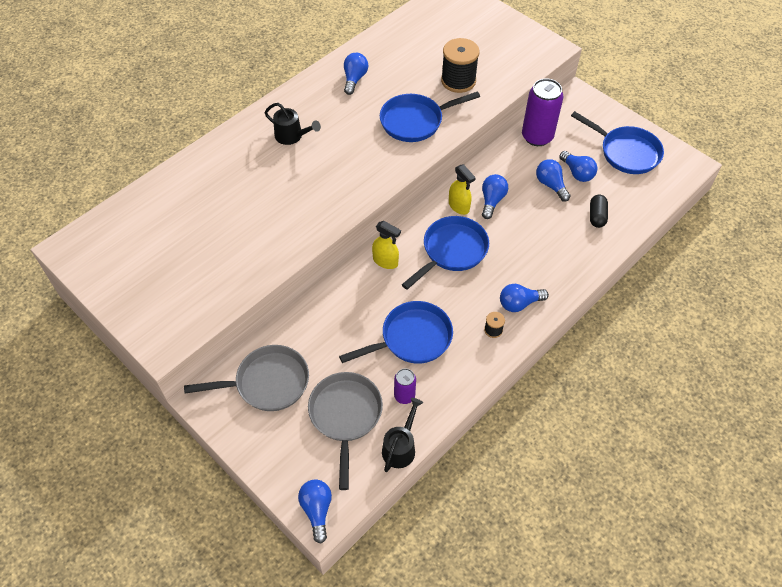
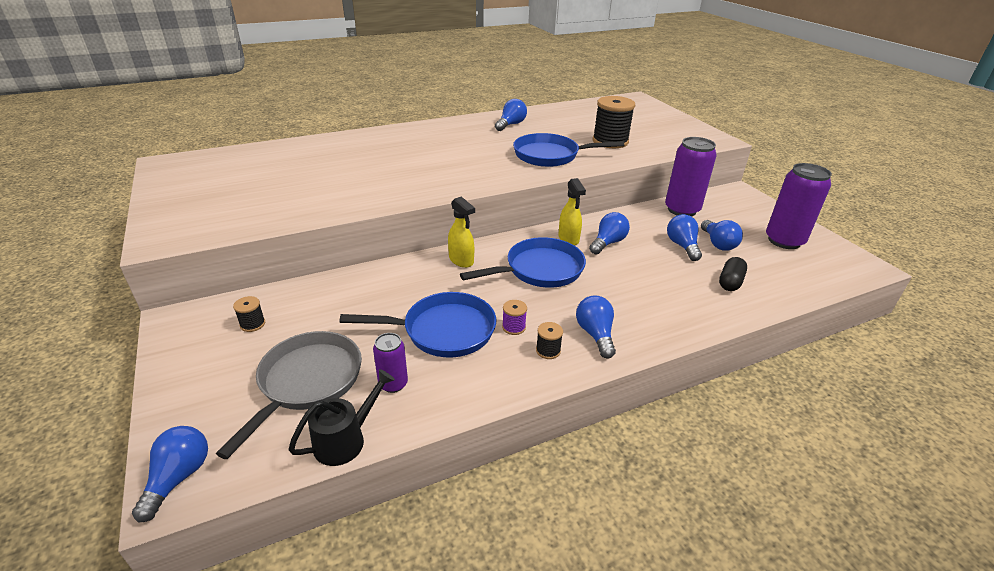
camera: 20 degrees right, 20 degrees down
(267, 383) = (252, 324): grey pan -> black spool
(292, 136) = (426, 143): black watering can -> none
(460, 317) = (513, 327): none -> purple spool
(519, 303) = (595, 334): blue light bulb -> blue light bulb turned 75 degrees clockwise
(626, 152) = (784, 241): blue pan -> purple can

